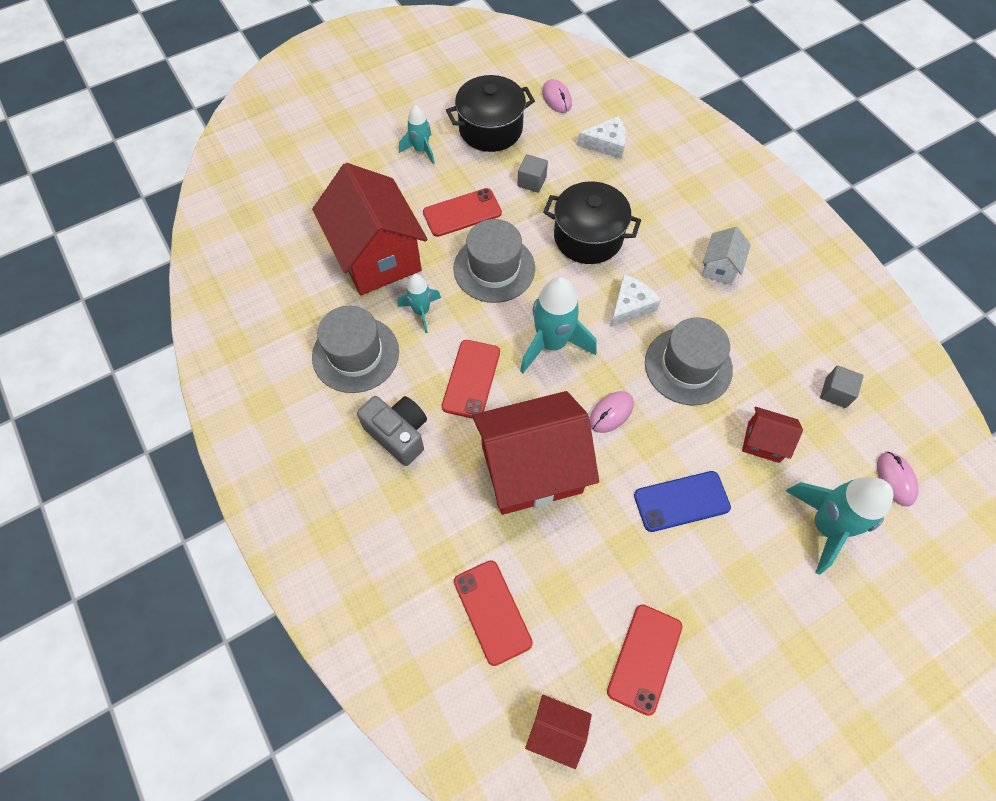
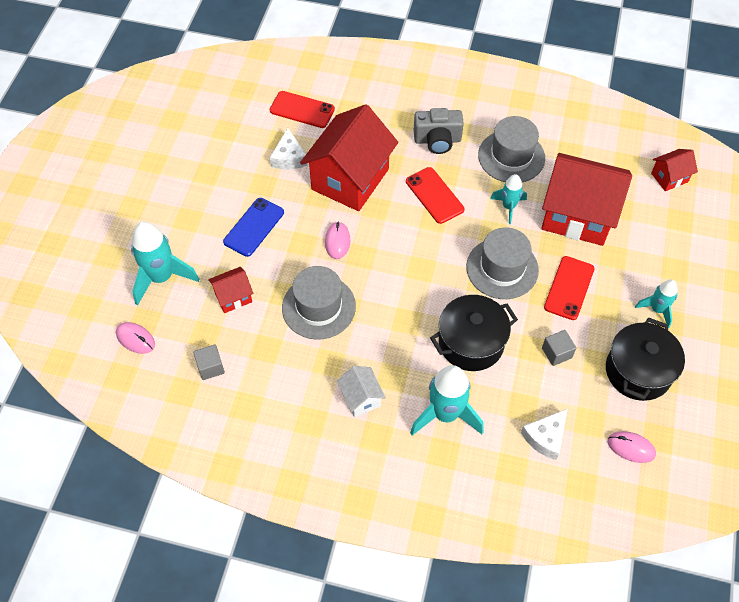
camera: 135 degrees right, 5 degrees down
(552, 343) = (413, 252): turquoise rocket -> turquoise rocket (445, 414)
(556, 731) = (227, 93): red house -> red house (669, 177)
(630, 306) = (392, 317): white cheese -> white cheese (289, 157)
(644, 658) = (211, 146): red phone -> none

